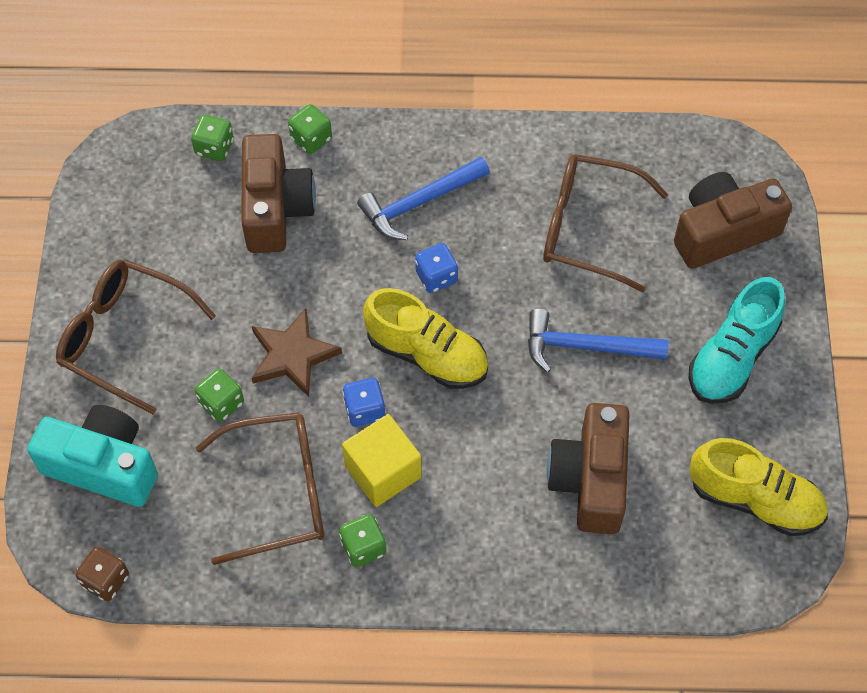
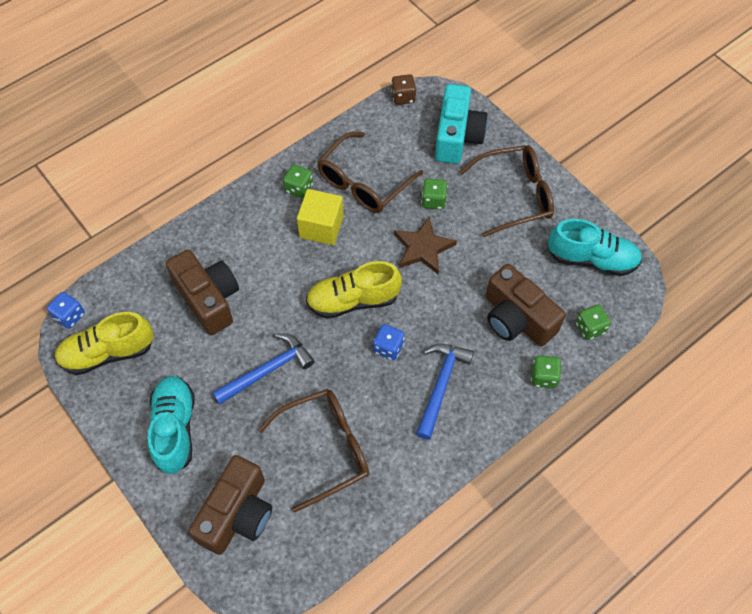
camera: 140 degrees right, 0 degrees up
(103, 466) = (457, 136): turquoise camera -> turquoise camera turned 60 degrees counterclockwise
(130, 208) = (591, 259): none -> turquoise shoe
(364, 410) = (359, 249): blue dice -> blue dice (70, 316)

